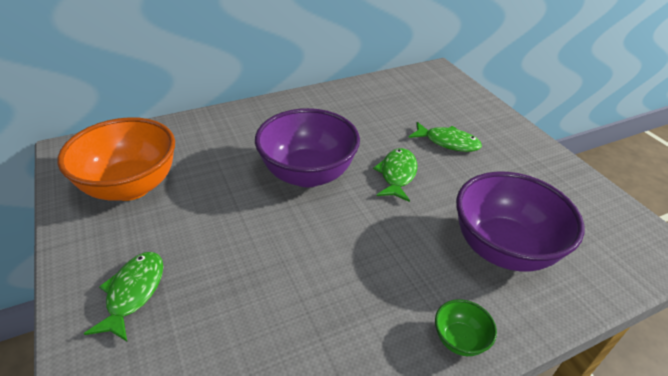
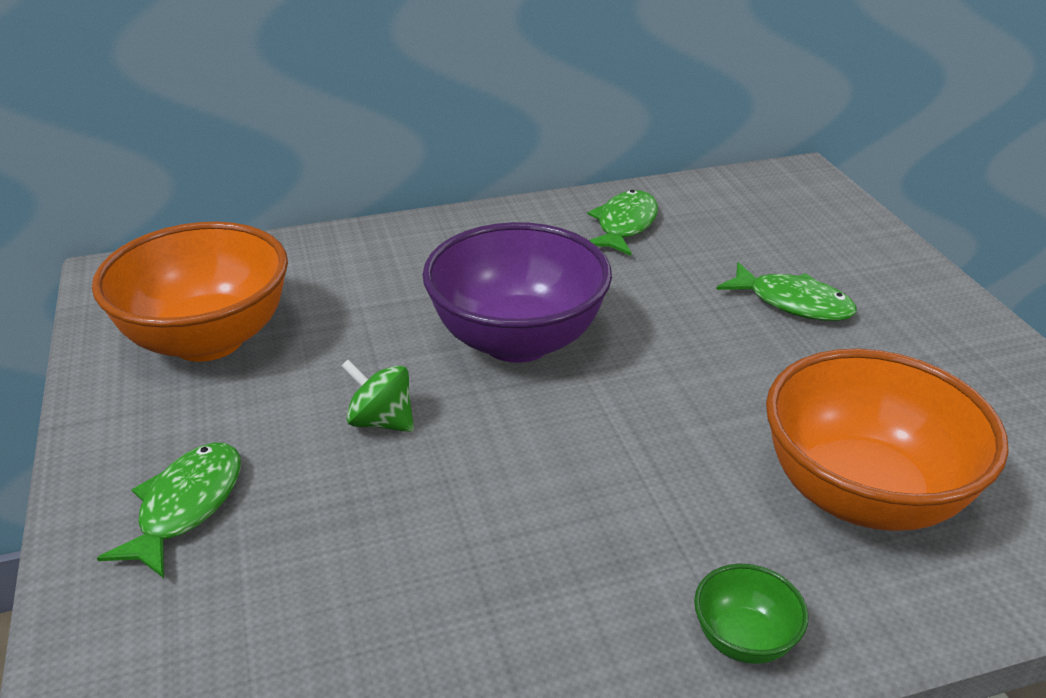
camera: 10 degrees right, 5 degrees down
(240, 229) = (381, 421): none -> green spinning top
(397, 174) = (683, 352): green fish -> green fish (624, 225)
(503, 249) = (862, 495): purple bowl -> orange bowl

